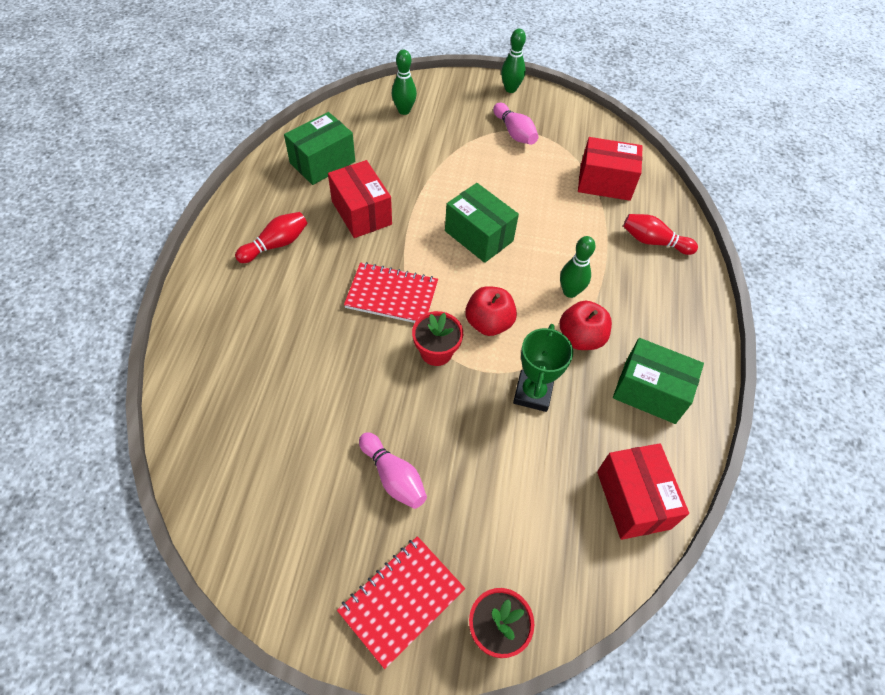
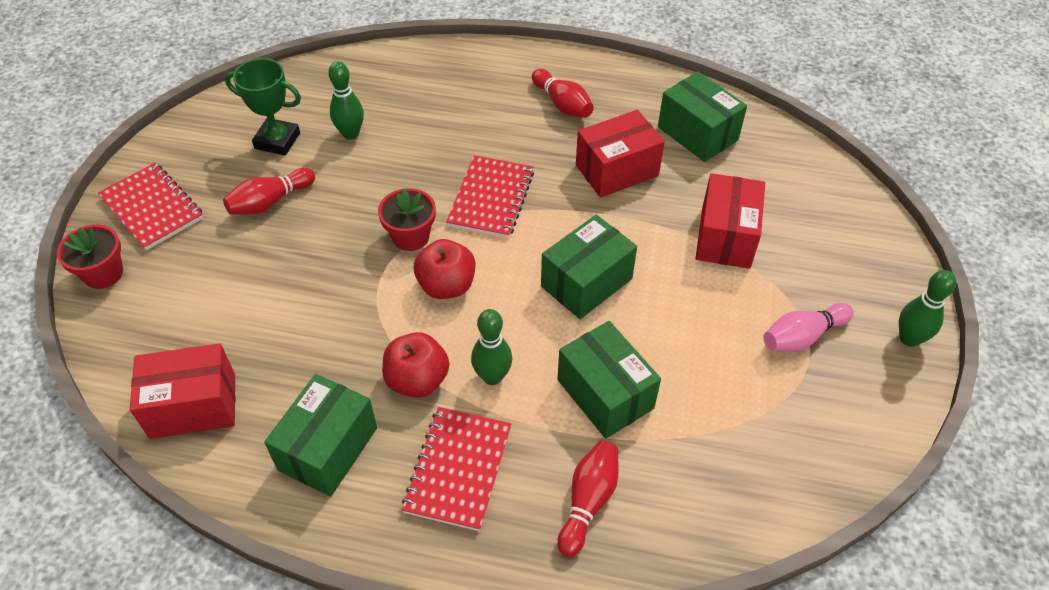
camera: 95 degrees right, 5 degrees down
(393, 476) = (270, 202): pink bowling pin -> red bowling pin
(404, 110) = (817, 208): green bowling pin -> green bowling pin (350, 134)
(533, 393) = (344, 322): green trophy -> green trophy (277, 141)
(573, 230) = (605, 394): none -> green box
(605, 182) = (711, 450): red box -> red box (725, 237)
(647, 310) = (458, 469): none -> red notebook

